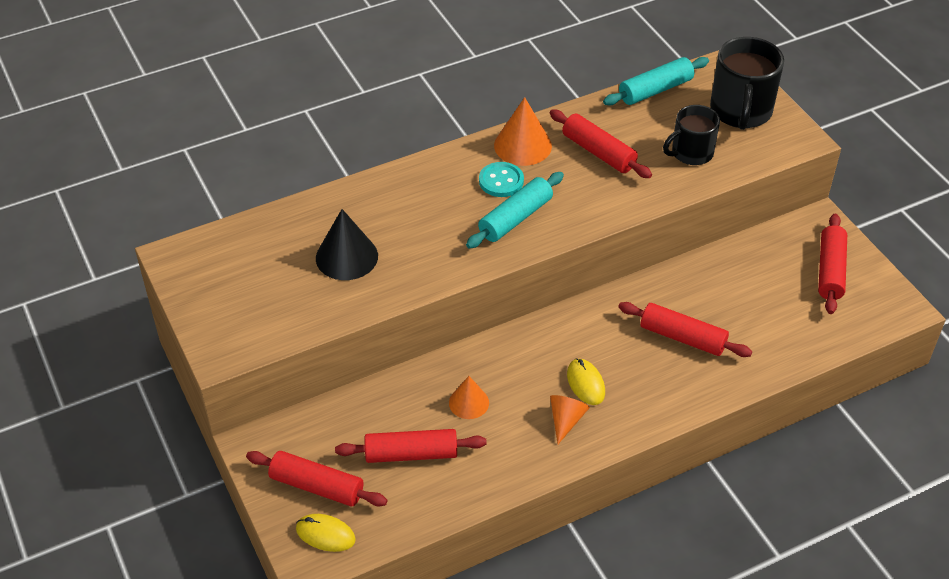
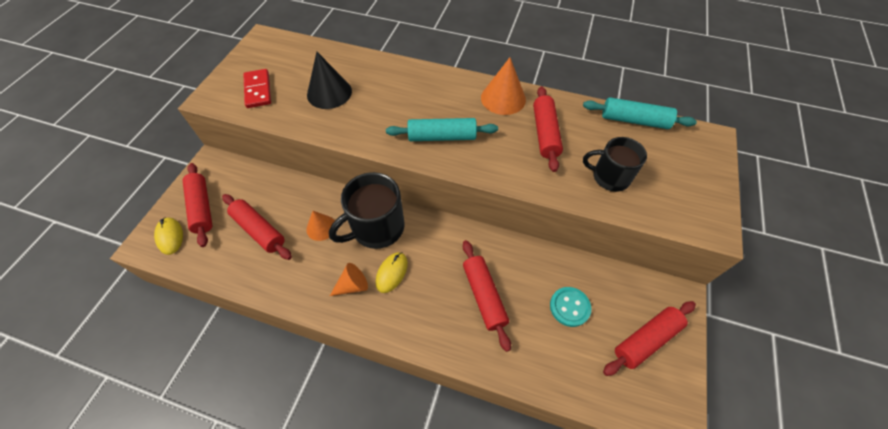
camera: 45 degrees right, 10 degrees up
(264, 308) = (258, 90): none -> red domino
(501, 181) = (463, 110): turquoise button -> turquoise button (569, 307)
(740, 111) = (684, 174): black mug -> black mug (376, 228)

